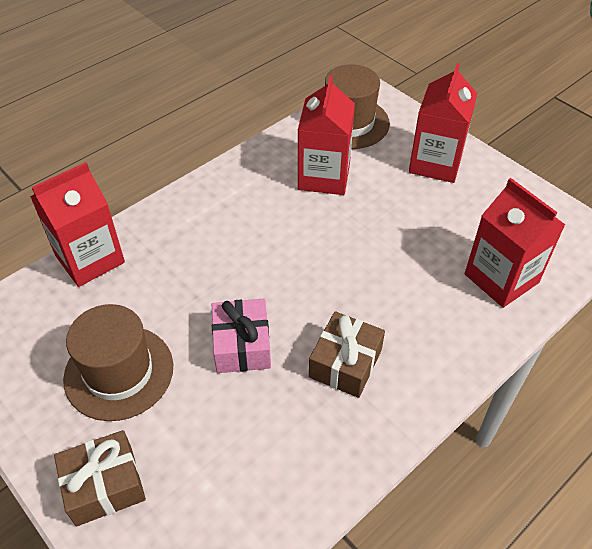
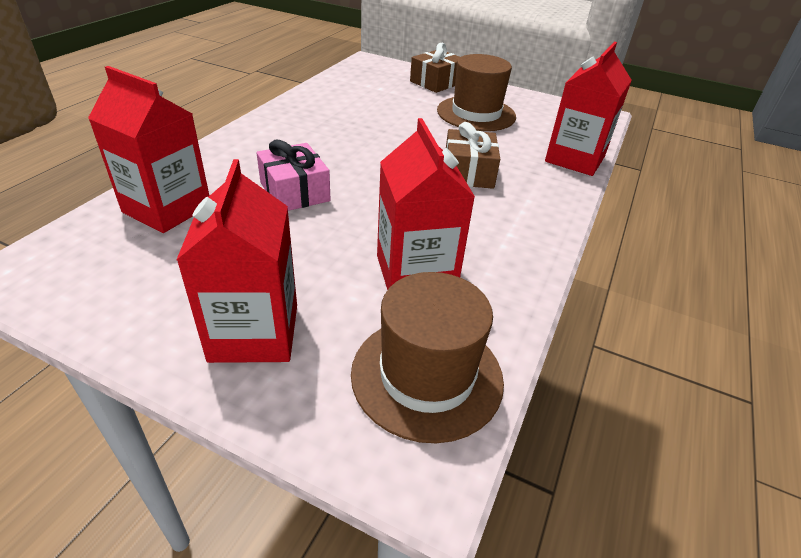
camera: 155 degrees right, 10 degrees down
(242, 345) = (403, 134): pink gift -> pink gift (294, 192)
(345, 363) = (316, 137): brown gift -> brown gift (468, 172)

